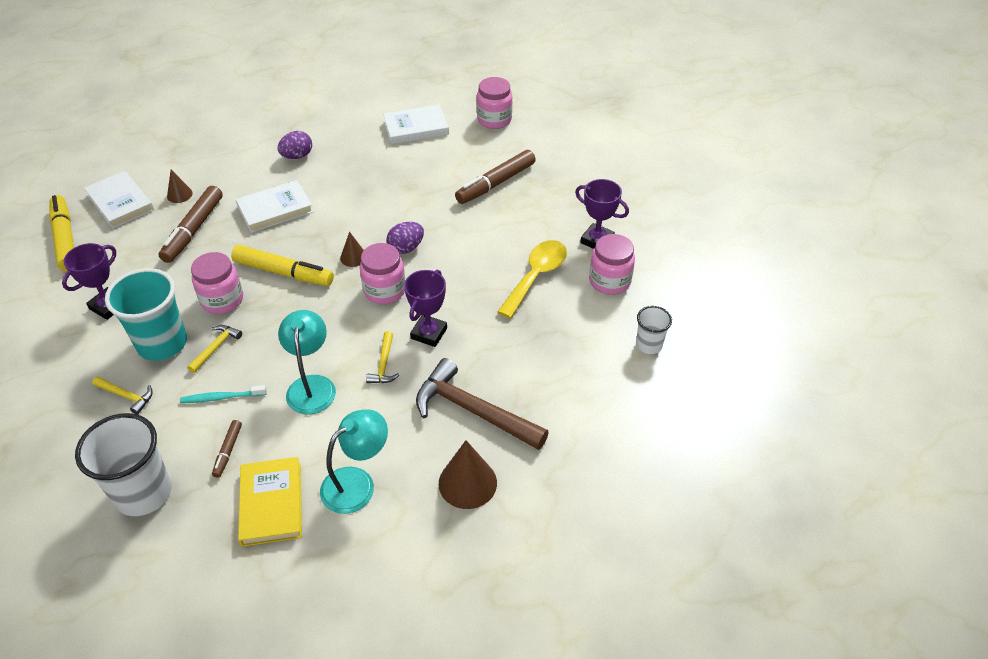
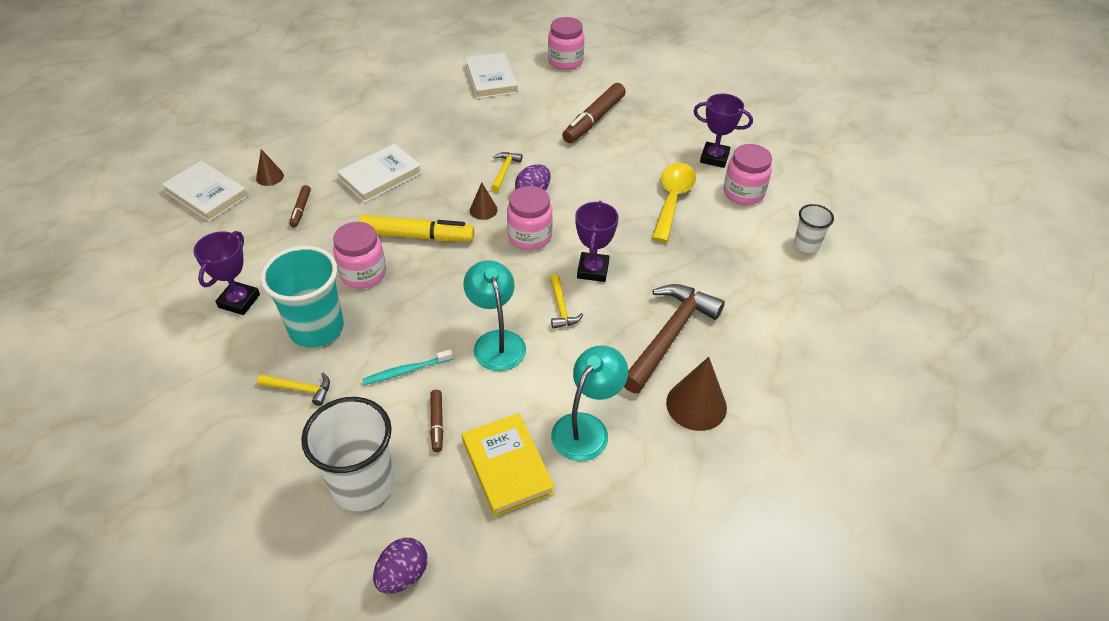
camera: 15 degrees left, 0 degrees up
(65, 238) = (158, 240): yellow marker -> none
(193, 230) = (301, 209): brown marker -> brown marker, size x0.50
(216, 347) = (377, 322): yellow hammer -> yellow hammer (504, 171)
(297, 156) = (380, 122): purple egg -> purple egg (403, 575)
(416, 128) = (491, 79): white book -> white book turned 75 degrees counterclockwise
(473, 410) = (670, 335): brown hammer -> brown hammer turned 105 degrees clockwise

